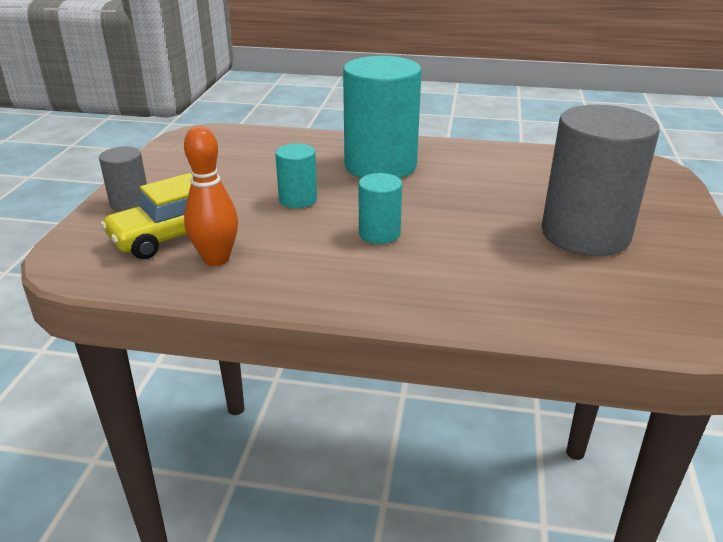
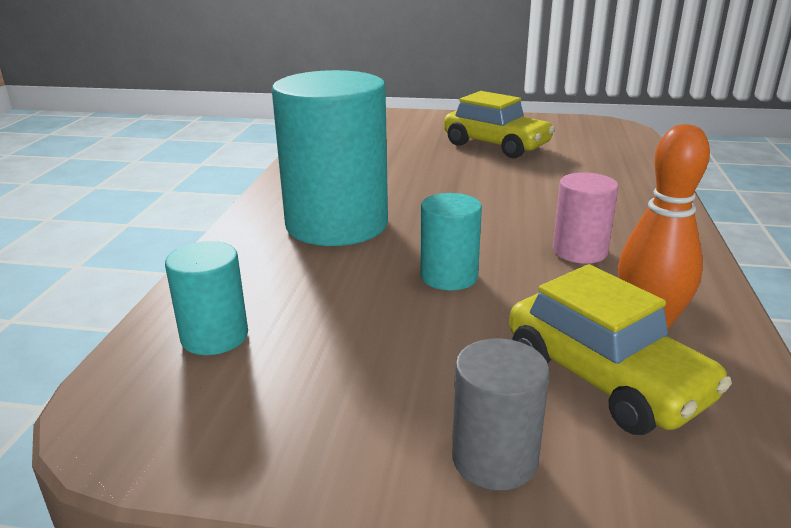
camera: 90 degrees left, 5 degrees down
(327, 249) = (579, 251): none -> pink cylinder
(379, 233) = (529, 224): turquoise cylinder -> turquoise cylinder (214, 336)
(585, 234) = (496, 145): grey cylinder -> yellow car

